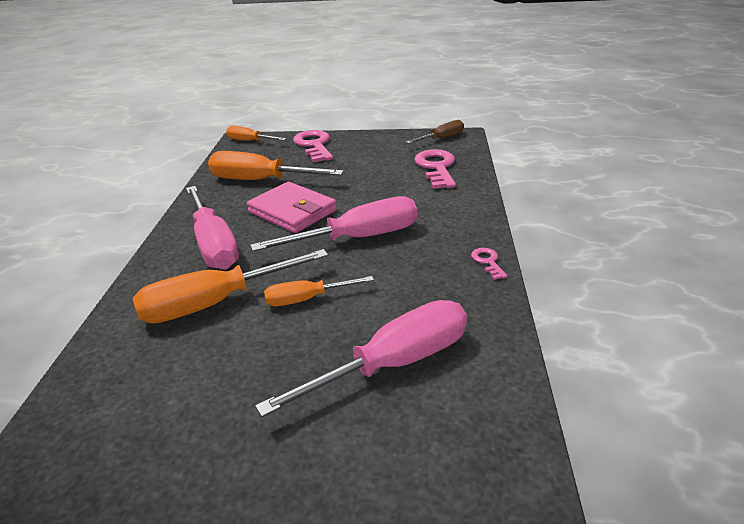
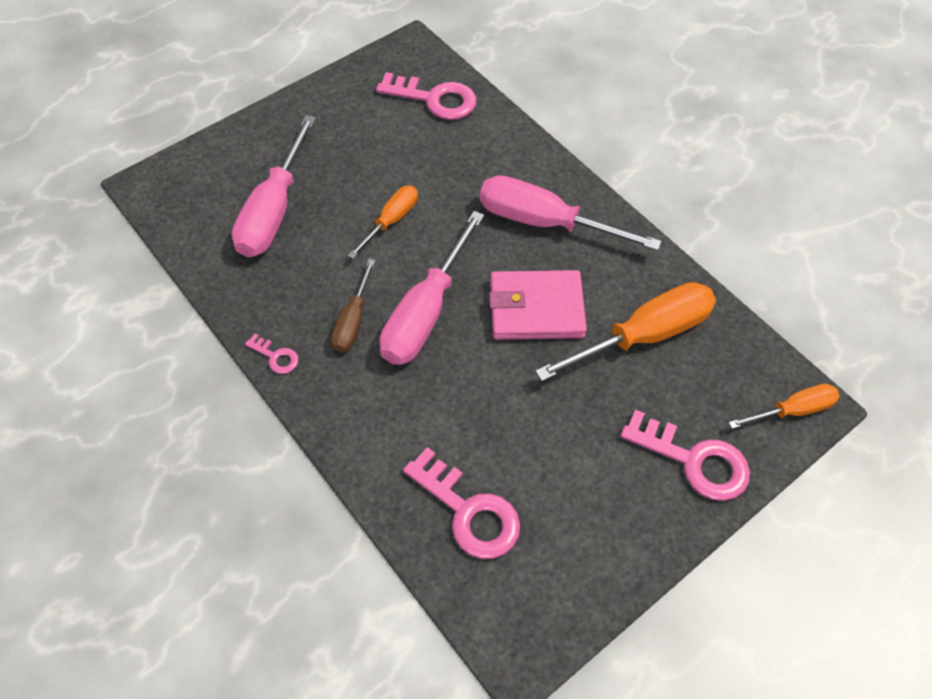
camera: 135 degrees right, 25 degrees up
(115, 382) = (434, 99): none -> pink key
(214, 303) = (455, 176): orange screwdriver -> none
(442, 138) = (539, 617): brown screwdriver -> brown screwdriver (353, 321)

